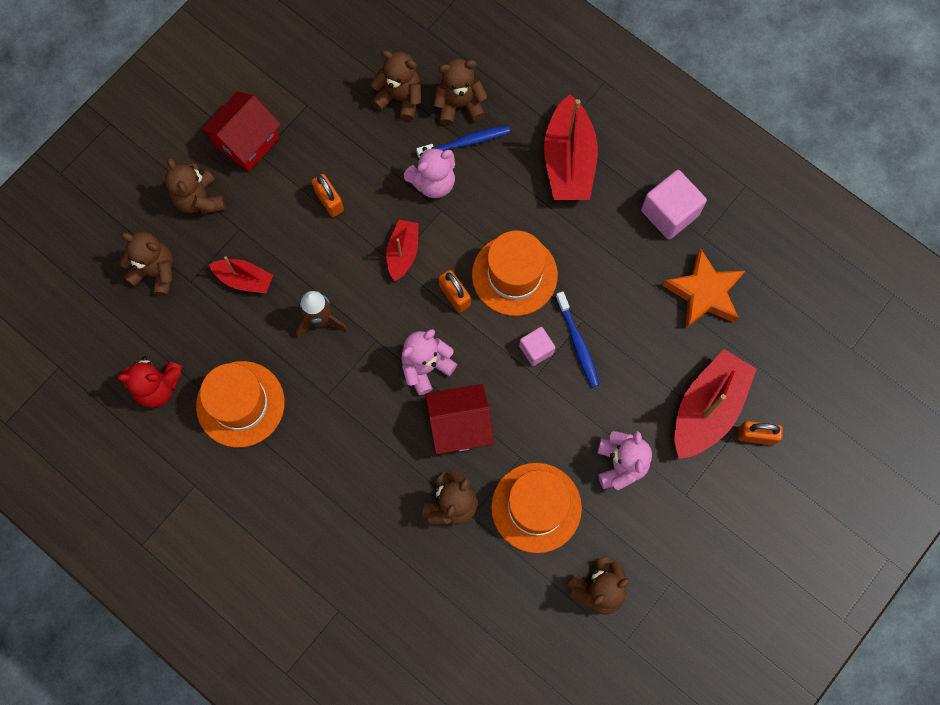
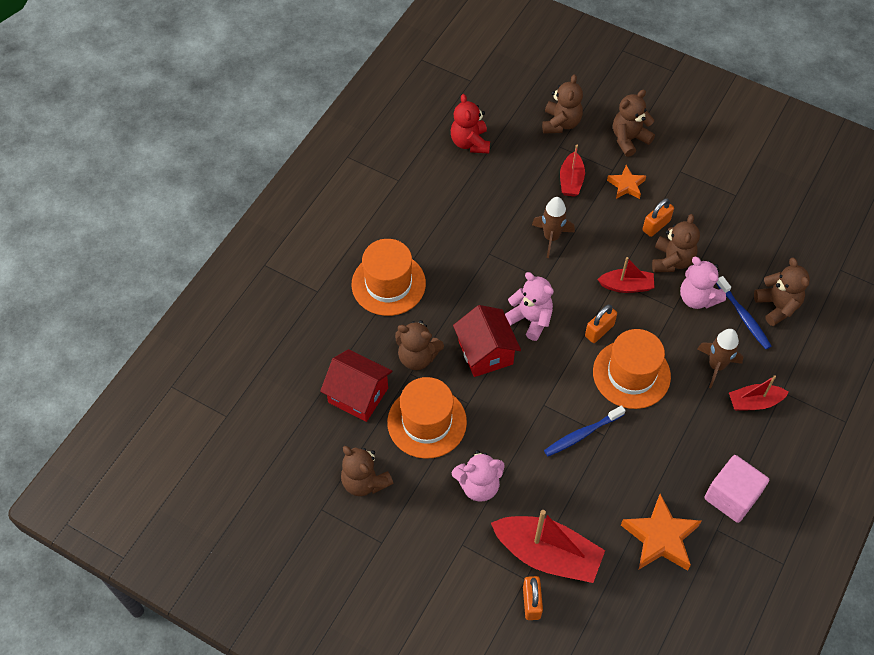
camera: 80 degrees right, 15 degrees down
(240, 404) = (468, 197): orange hat -> orange hat (388, 284)
(247, 141) = (689, 160): red house -> red house (358, 395)
(266, 219) = (626, 185): none -> orange star
(400, 98) = (767, 260): brown teddy bear -> brown teddy bear (672, 261)
(520, 186) = (716, 366): none -> brown rocket
(536, 349) = (567, 401): pink cube -> none
(568, 161) = (754, 402): red boat -> red boat, size x0.56

